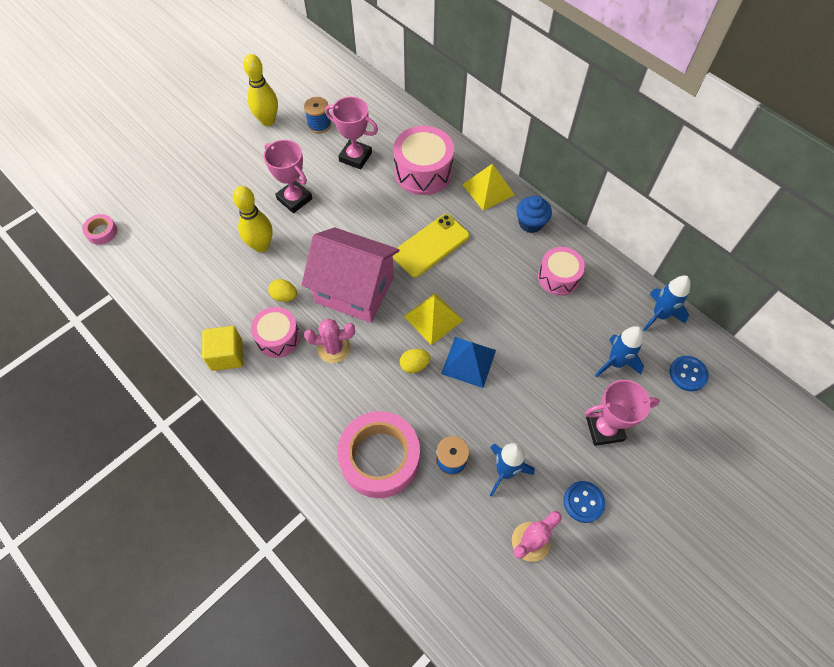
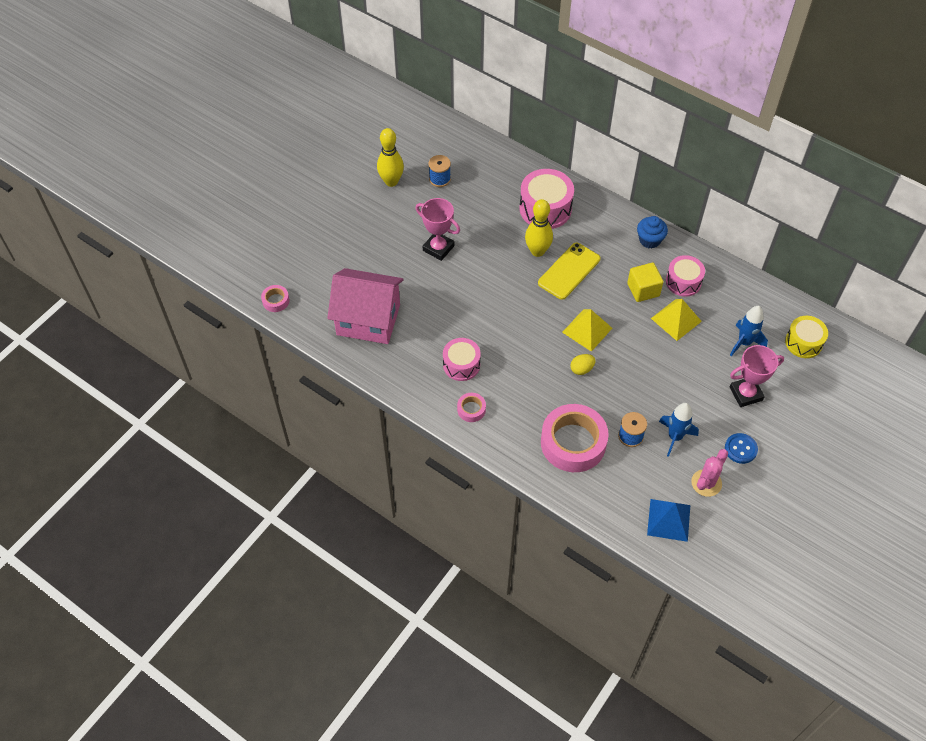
camera: 10 degrees left, 5 degrees down
(227, 355) = (422, 385): yellow cube -> yellow cube (643, 290)
(261, 245) = (422, 292): yellow bowling pin -> yellow bowling pin (537, 251)
(272, 394) = (471, 409): none -> pink tape
(284, 296) = (456, 331): yellow egg -> none
(334, 348) = (511, 366): pink cactus -> none
(355, 157) = (481, 203): pink trophy -> none
(355, 290) = (514, 317): pink house -> pink house (368, 319)
(468, 362) = (625, 360): blue pyramid -> blue pyramid (668, 520)
(488, 189) = (606, 216): yellow pyramid -> yellow pyramid (676, 319)
(659, 315) = (772, 300): blue rocket -> none
(688, 374) = (803, 342): blue button -> yellow drum

